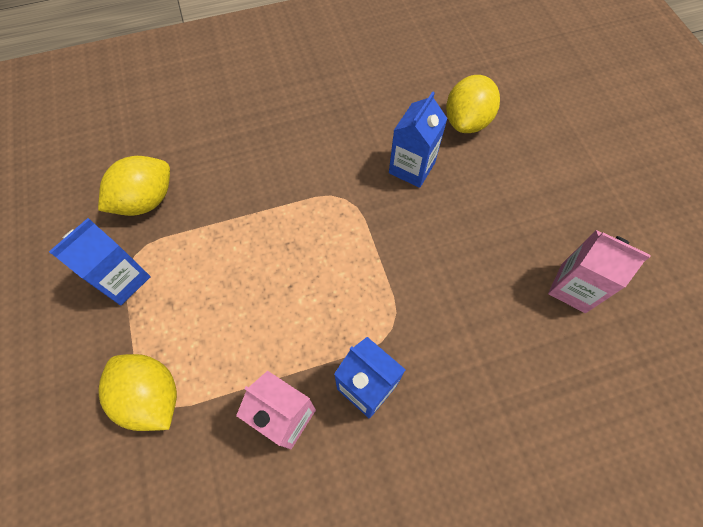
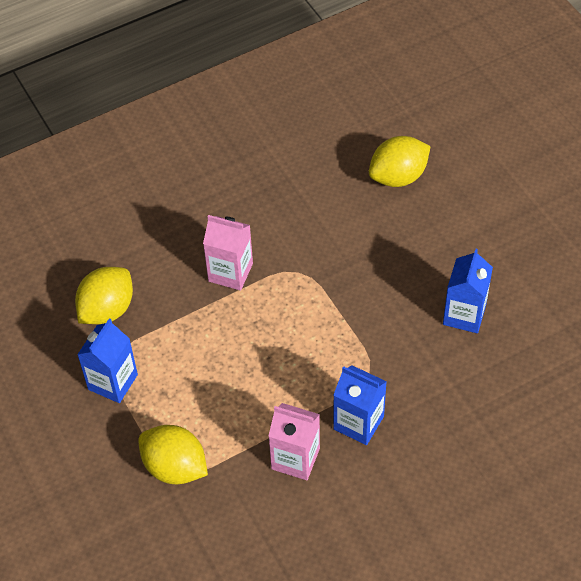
camera: 10 degrees left, 10 degrees down
(412, 168) = (354, 231): blue carton -> blue carton (464, 314)
(467, 121) = (398, 177): yellow lemon -> yellow lemon turned 45 degrees clockwise
(573, 288) = (522, 309): pink carton -> pink carton (230, 272)

